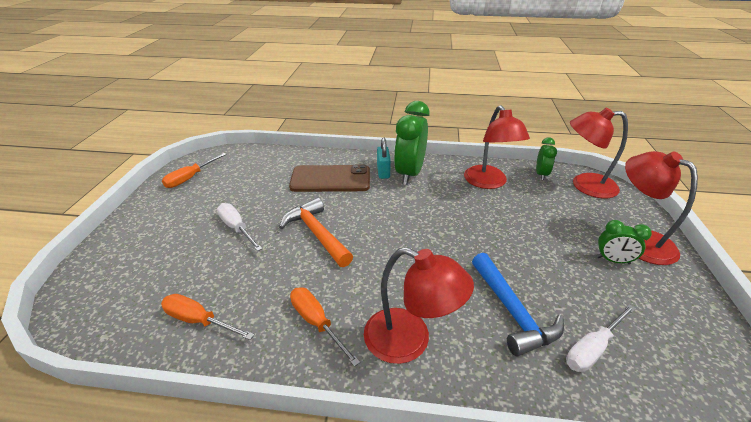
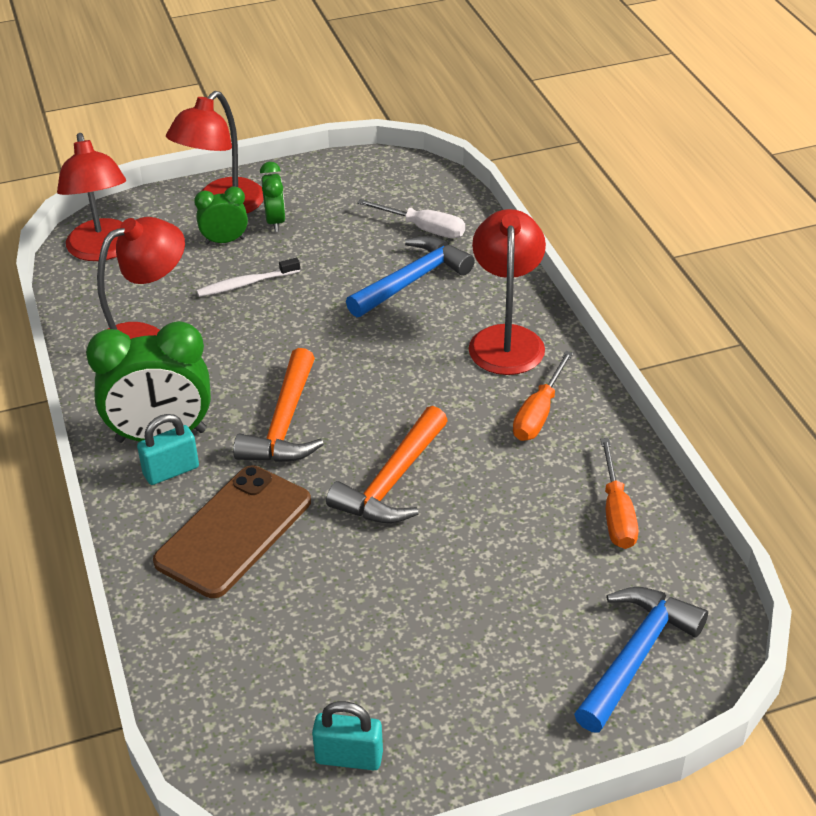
camera: 115 degrees left, 5 degrees up
(113, 278) = (636, 655): none -> blue hammer
(190, 178) = (349, 757): orange screwdriver -> turquoise padlock
(237, 228) = (442, 581): white screwdriver -> none
(330, 179) = (234, 531): brown phone -> brown phone turned 60 degrees clockwise
(390, 210) = (285, 424): none -> orange hammer
(533, 228) = (247, 283): none -> white toothbrush
(541, 174) = (89, 293): green clock -> green clock (225, 241)

